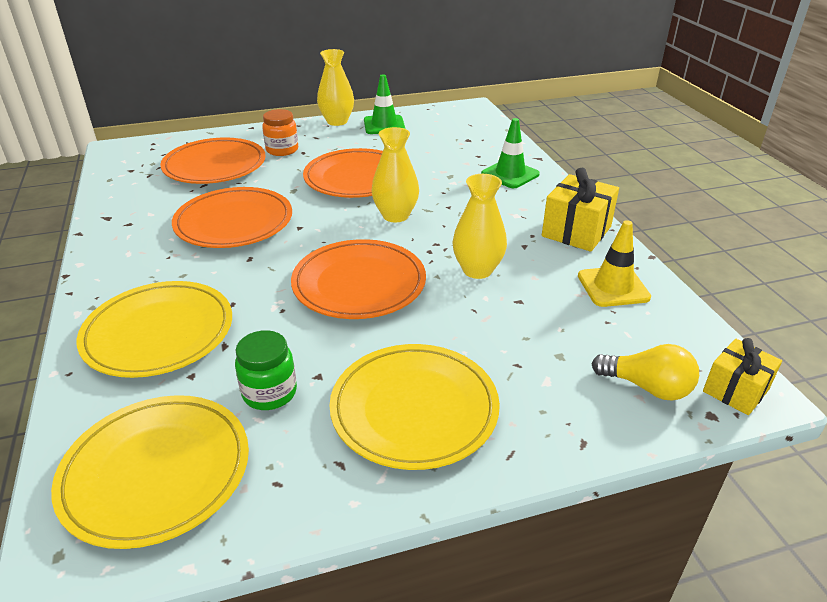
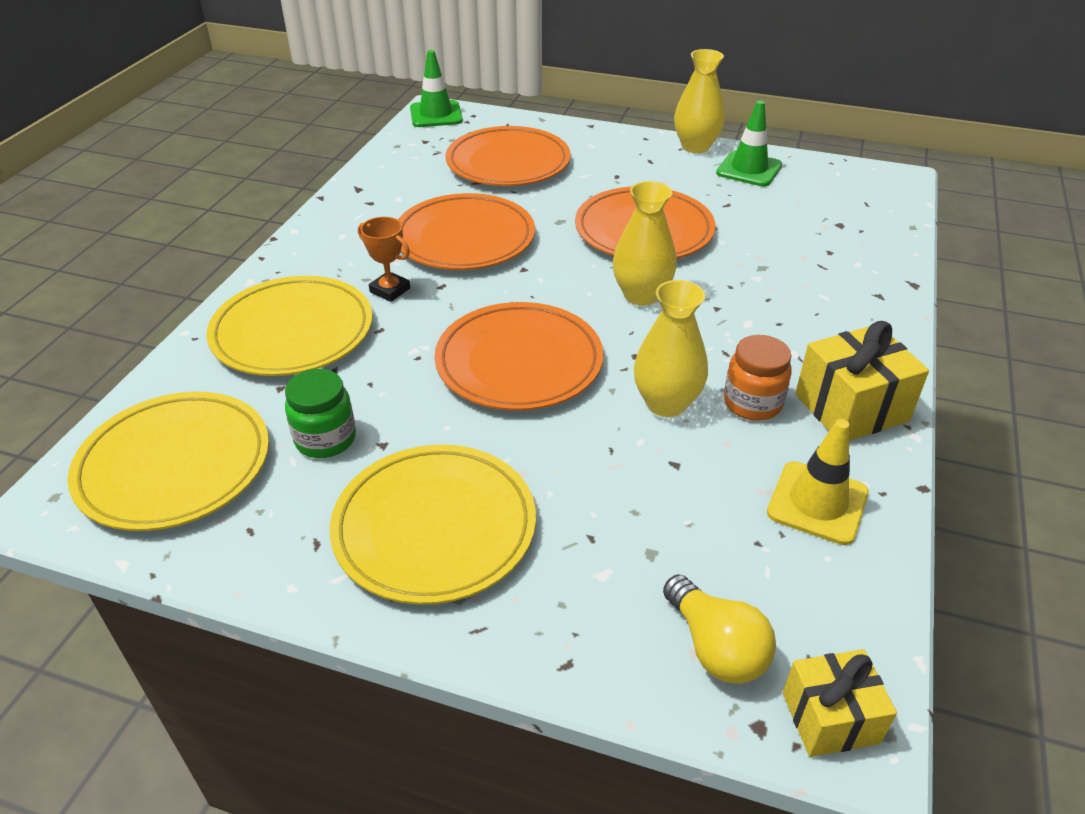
camera: 35 degrees right, 5 degrees up
(211, 275) = (390, 290): none -> orange trophy
(282, 150) = (596, 165): orange jar -> orange jar (752, 403)
(510, 174) = (845, 293): green traffic cone -> green traffic cone (436, 114)

